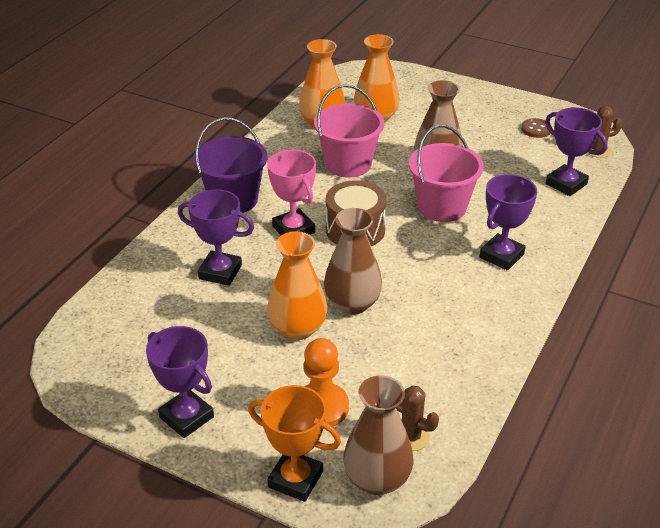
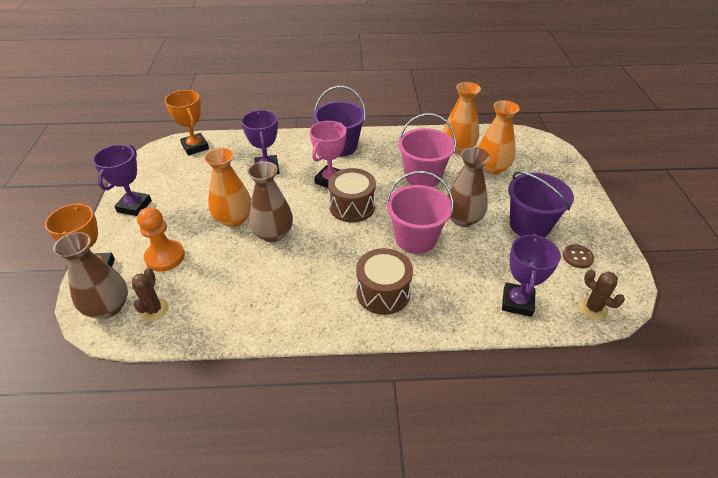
camera: 60 degrees right, 5 degrees up
(99, 324) = (195, 147): none -> orange trophy
(477, 134) = (529, 225): none -> purple bucket
(501, 256) = (383, 292): purple trophy -> brown drum

